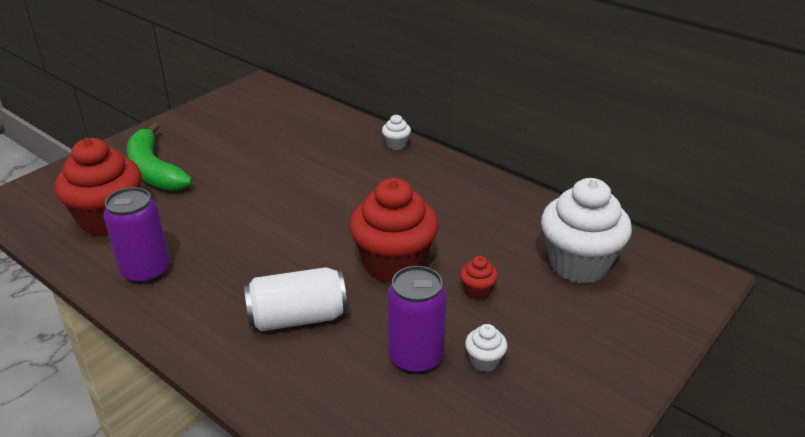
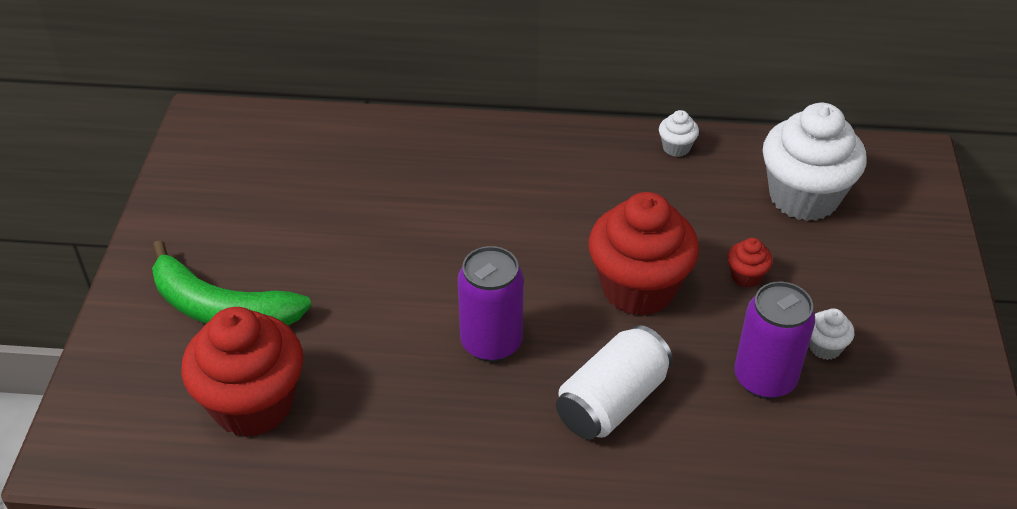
camera: 35 degrees left, 10 degrees up
(146, 271) = (385, 442): purple can -> purple can (491, 342)
(396, 145) = (479, 134): white cupcake -> white cupcake (676, 148)

